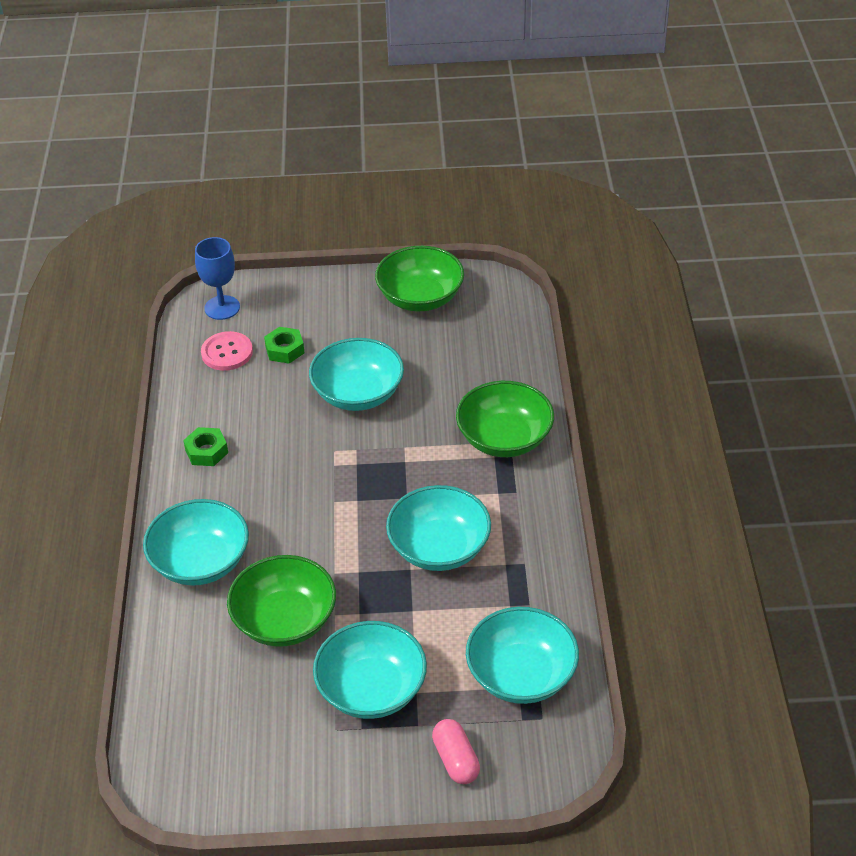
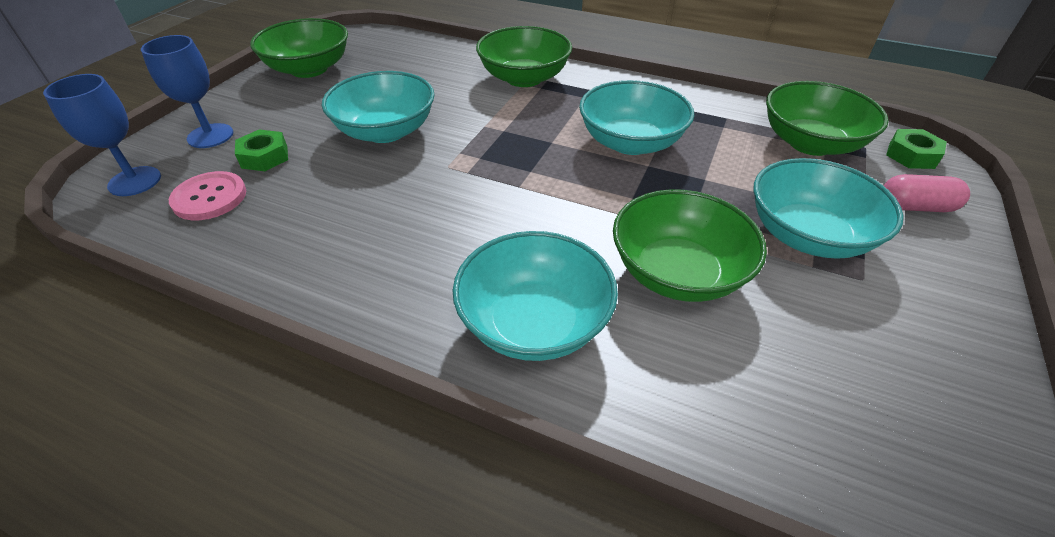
camera: 65 degrees left, 0 degrees up
(206, 451) = (348, 260): green nut -> green nut (911, 155)
(291, 307) = (210, 136): none -> blue goblet
(521, 675) = (810, 143): turquoise bowl -> green bowl

